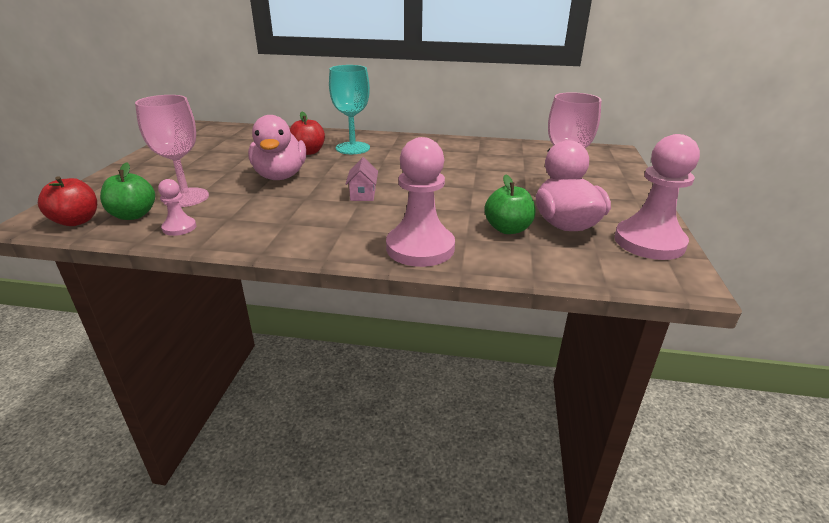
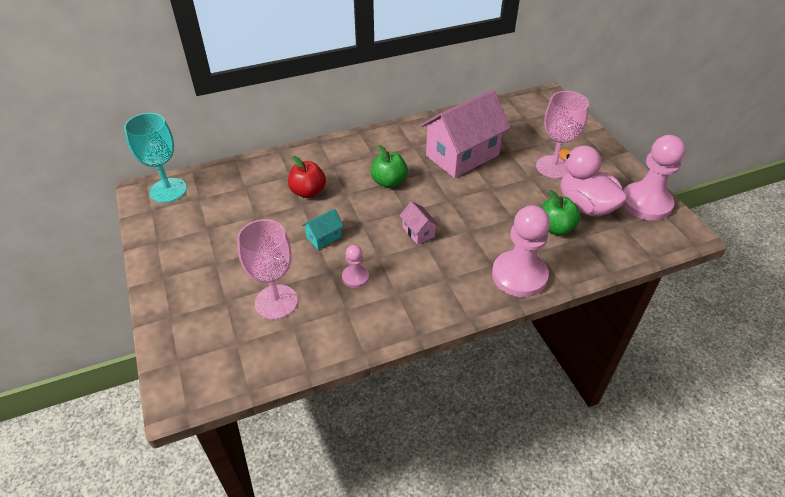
camera: 30 degrees left, 15 degrees up
(76, 221) = (218, 376): red apple -> none
(133, 215) = (260, 344): green apple -> green apple (389, 182)
(179, 228) = (320, 339): pink pawn -> pink pawn (355, 277)
(280, 176) = (324, 237): pink duck -> turquoise house
(352, 148) = (342, 170): turquoise goblet -> turquoise goblet (168, 190)
(472, 164) = (462, 155): none -> pink house

